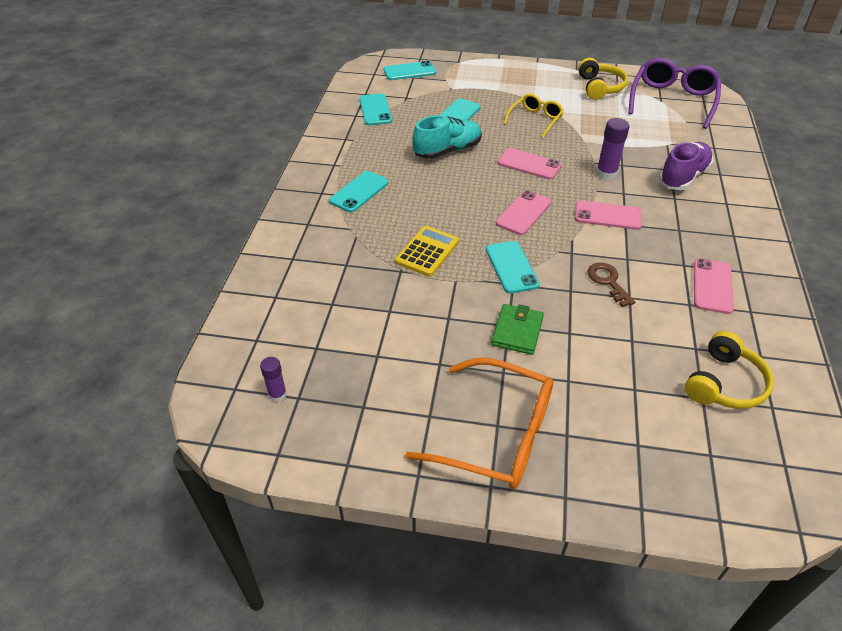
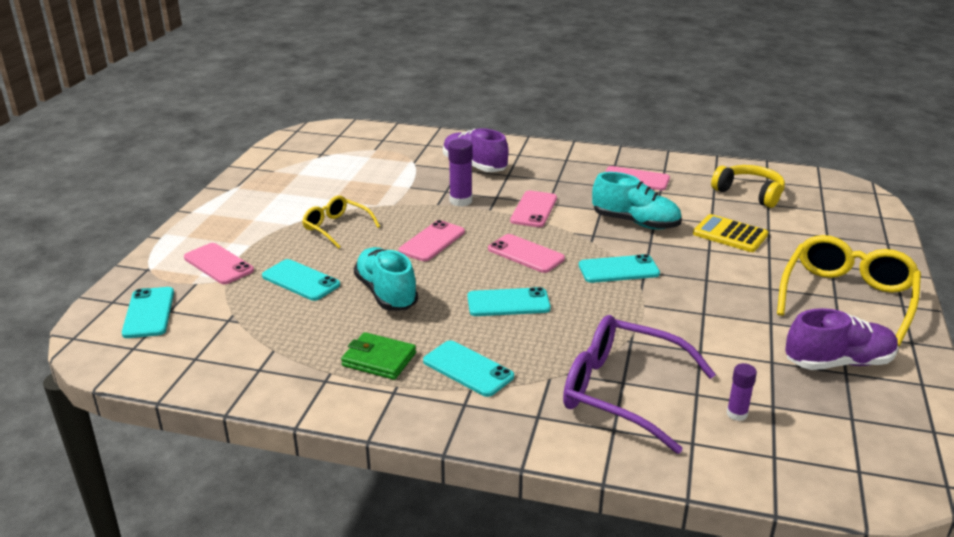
camera: 85 degrees left, 15 degrees down
(277, 395) = (854, 434): purple glue stick -> purple glue stick (737, 414)
(375, 110) = (252, 349): turquoise phone -> turquoise phone (508, 303)
(378, 403) = (838, 362): none -> purple shoe
(427, 251) = (595, 320): yellow calculator -> yellow calculator (730, 234)
(470, 83) = (218, 264): none -> pink phone
(497, 435) = (847, 298): orange glasses -> yellow glasses
(517, 331) = (714, 275): green wallet -> green wallet (379, 359)
(600, 87) = (281, 181): yellow headphones -> none
(608, 281) = (635, 222): brown key -> turquoise shoe
(672, 100) = (330, 149): purple glasses -> purple glasses (621, 392)

